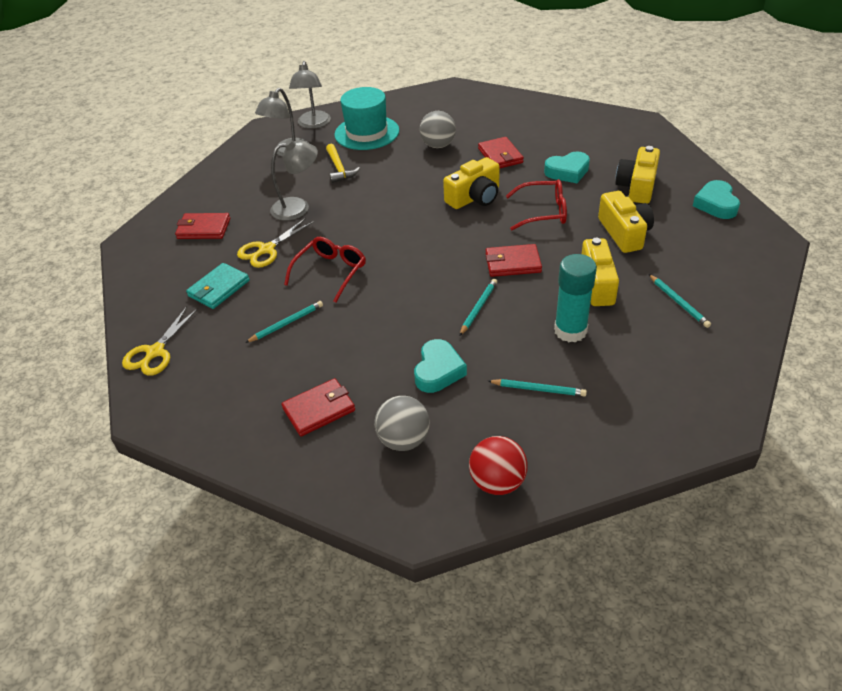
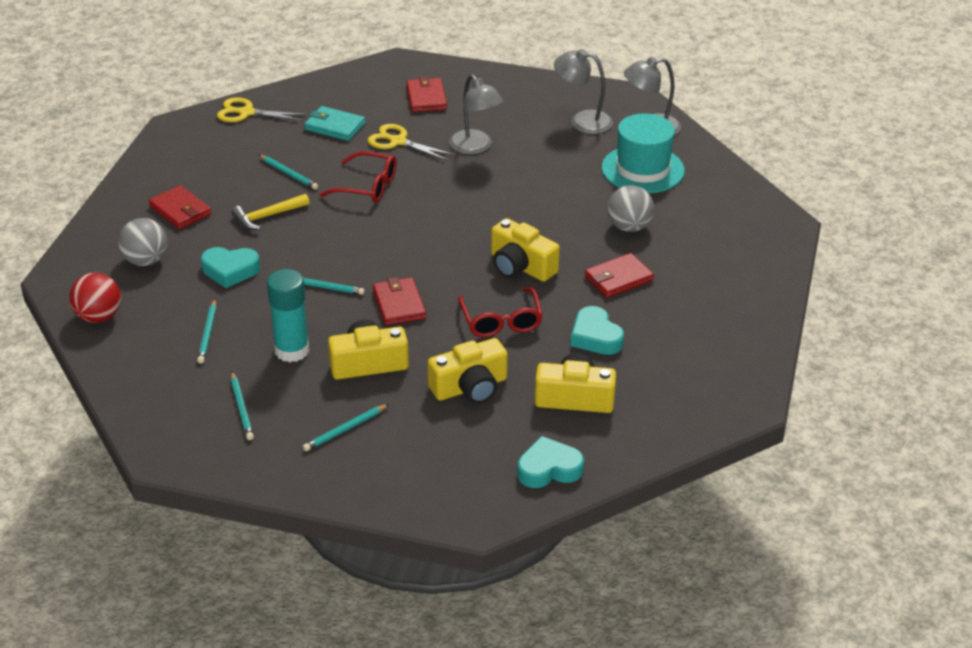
camera: 75 degrees right, 5 degrees down
(339, 169) = (557, 162): yellow hammer -> yellow hammer (267, 216)
(651, 367) = (241, 408): none -> turquoise pencil

